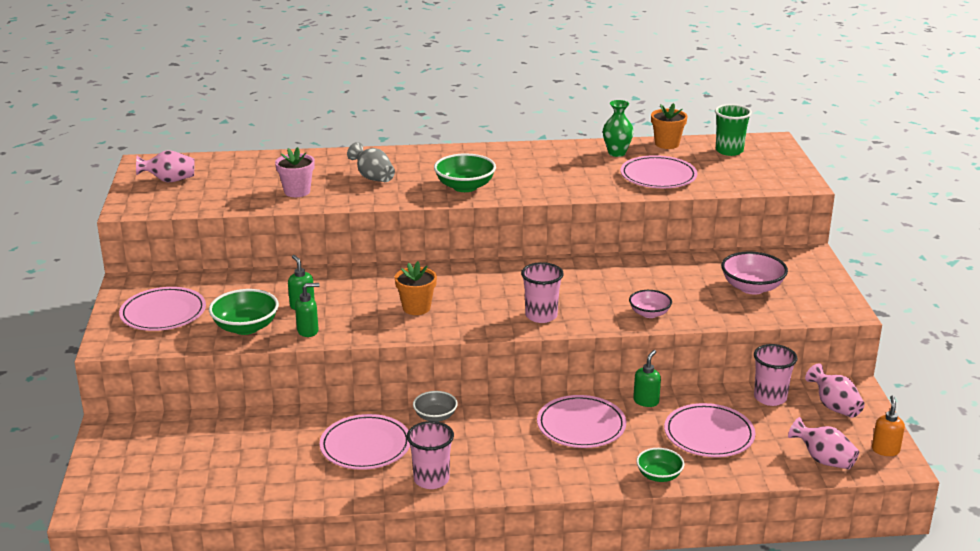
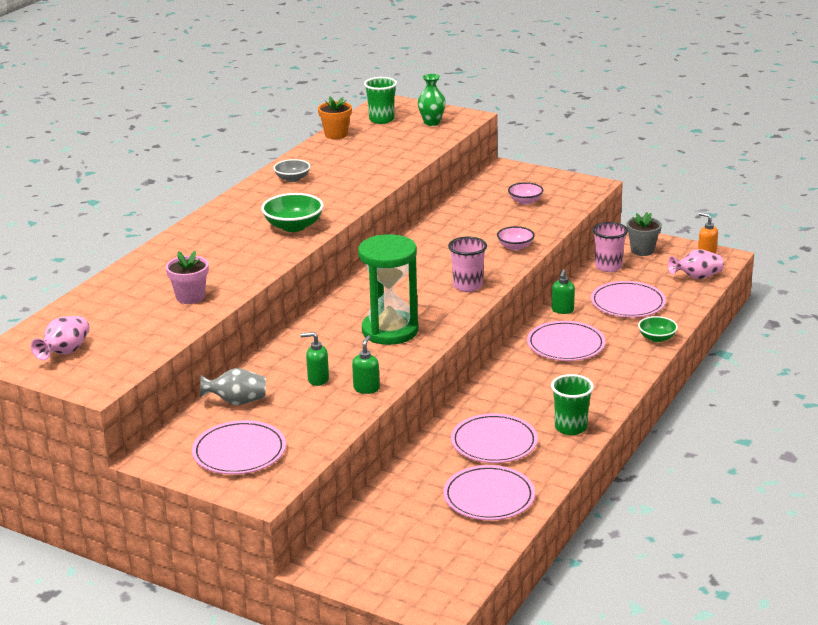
camera: 55 degrees left, 0 degrees up
(246, 327) = (322, 416): green bowl -> none
(373, 177) = (215, 257): grey vase -> grey vase (237, 402)
(416, 308) = (390, 331): orange flower pot -> green hourglass
(431, 479) = (570, 427): pink cup -> green cup
(435, 416) = (487, 399): grey bowl -> grey bowl (292, 179)
(617, 153) = (323, 155): green vase -> green vase (431, 123)
(646, 401) = (562, 310): green soap dispenser -> green soap dispenser turned 135 degrees counterclockwise
(658, 176) = (386, 155): pink plate -> pink plate (489, 497)
(752, 288) = (525, 201): pink bowl -> pink bowl, size x0.64
(834, 407) = (642, 250): pink vase -> grey flower pot

